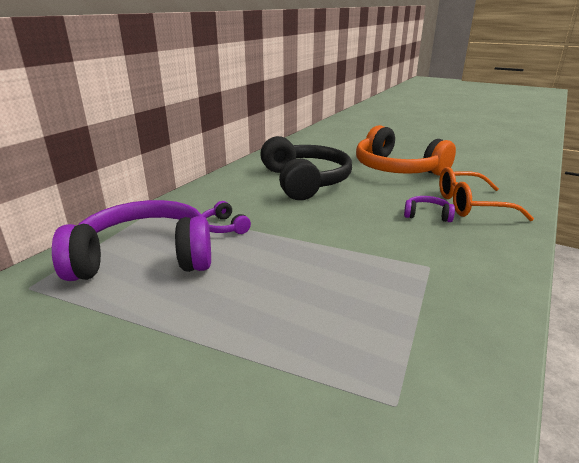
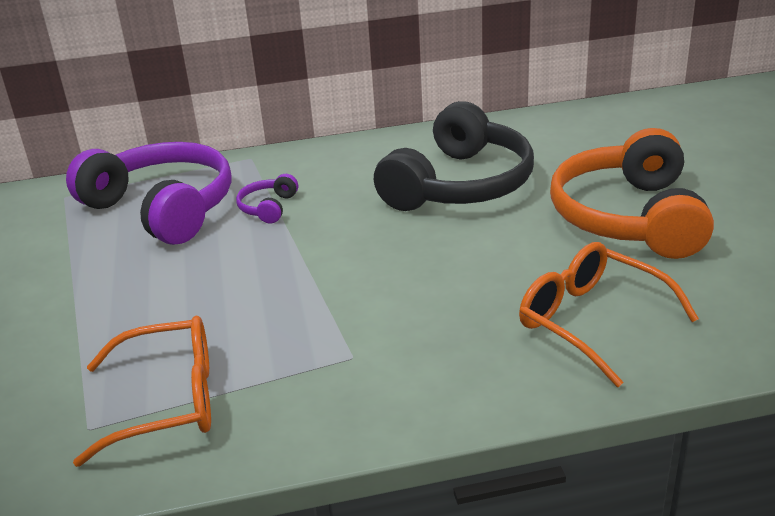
camera: 50 degrees right, 5 degrees up
(402, 349) = (169, 401): none -> orange glasses
(427, 215) = (497, 302): purple headphones -> none

